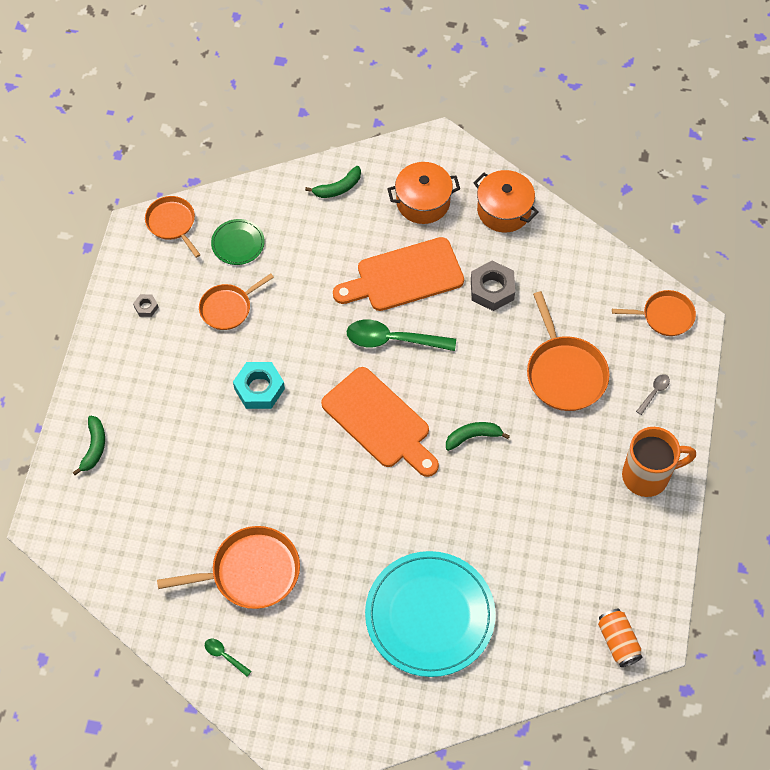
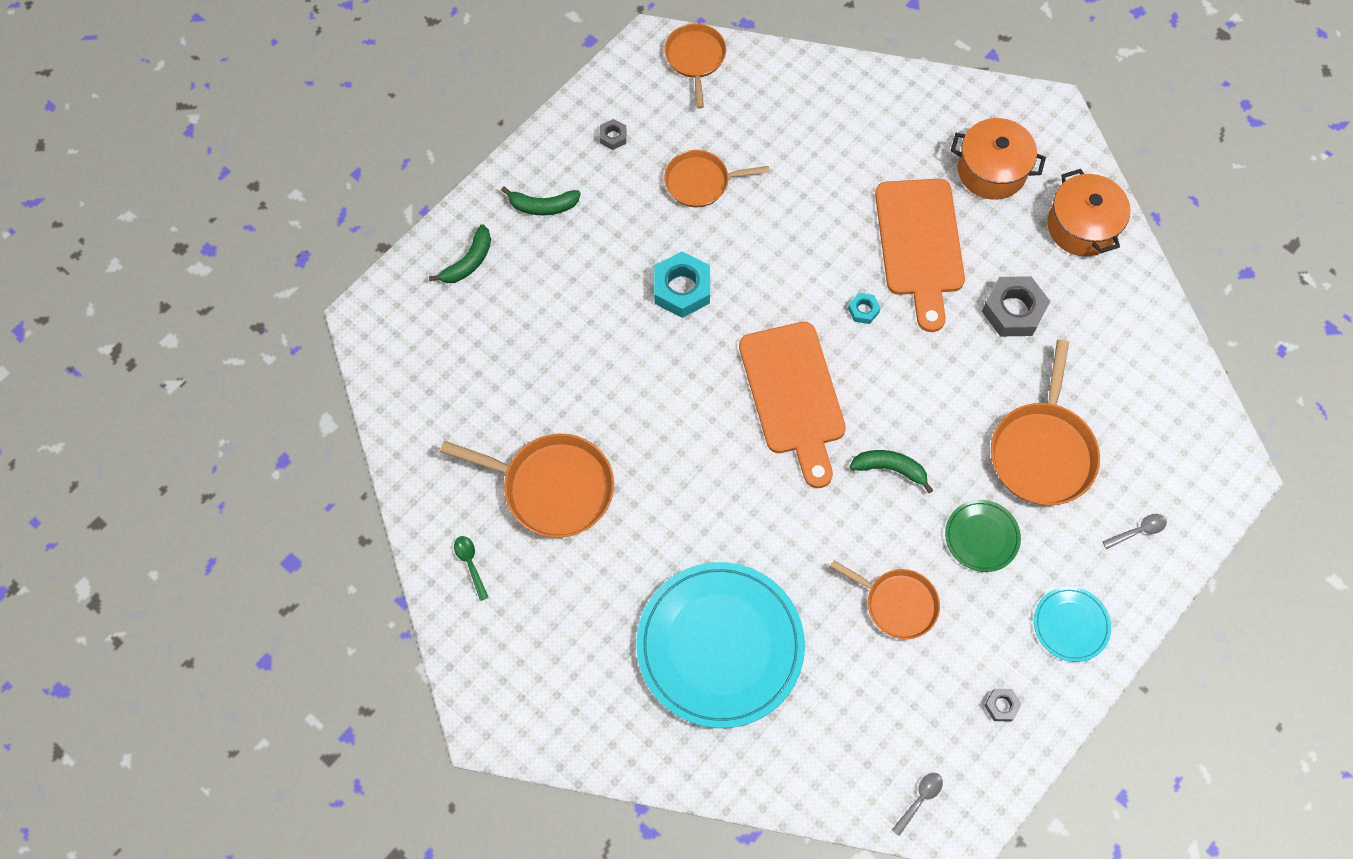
camera: 30 degrees right, 5 degrees up
(238, 243) = (754, 115): green plate -> green plate (982, 537)
(338, 188) = (903, 107): green banana -> green banana (543, 206)
(392, 340) = (863, 310): green spoon -> turquoise nut
(404, 276) = (919, 244): orange cutting board -> orange cutting board turned 105 degrees counterclockwise
(618, 641) = (920, 799): orange can -> grey spoon
(634, 552) = (1001, 706): none -> grey nut
(647, 476) = (1071, 625): orange mug -> turquoise plate
(665, 316) = (1205, 447): orange pan -> orange pan (897, 604)

